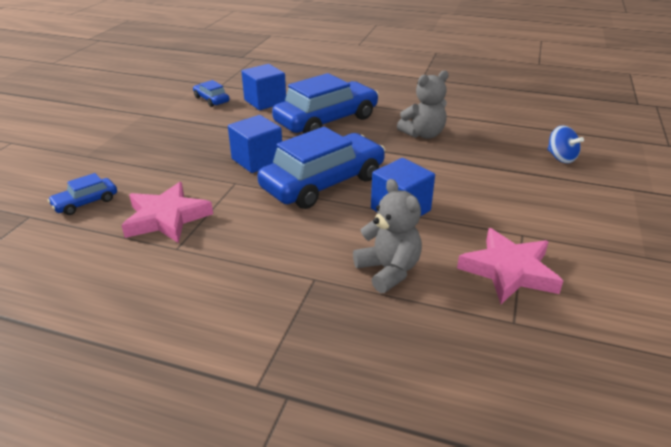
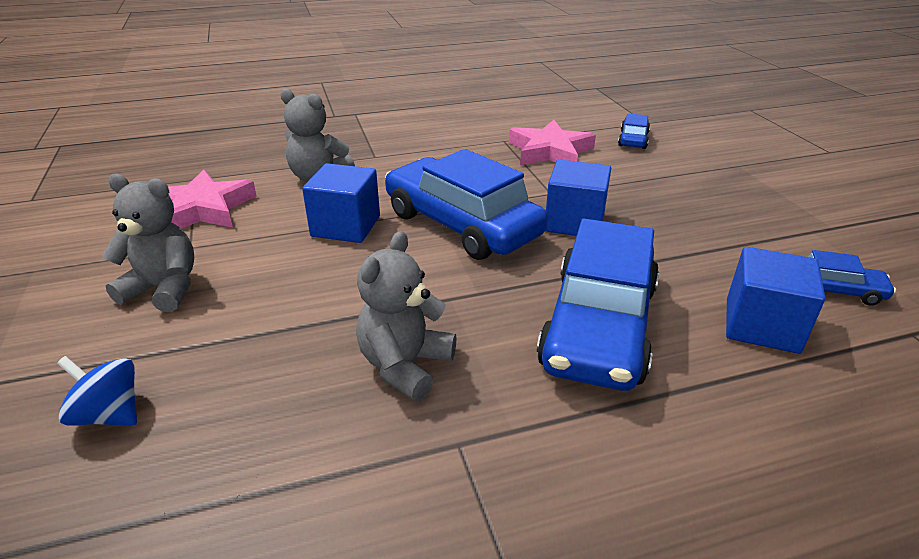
camera: 145 degrees right, 0 degrees up
(323, 183) = (462, 224): blue car -> blue car turned 120 degrees clockwise
(540, 207) = (164, 289): none -> grey teddy bear

